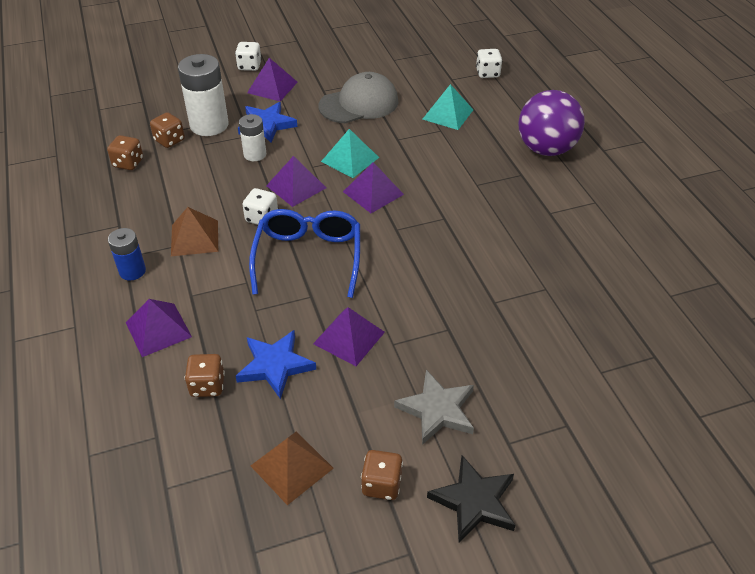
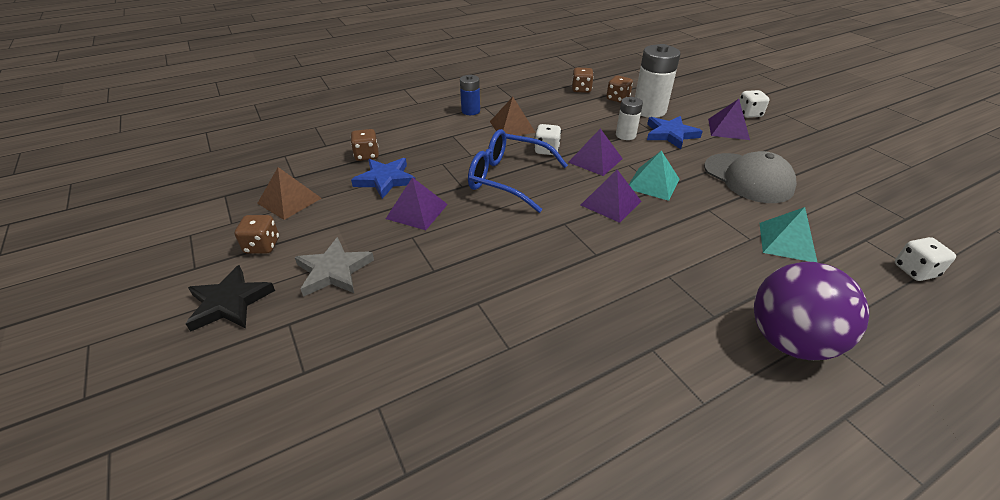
camera: 80 degrees right, 5 degrees down
(158, 329) = (417, 129): purple pyramid -> none
(308, 257) = (508, 178): blue glasses -> blue glasses turned 150 degrees counterclockwise

